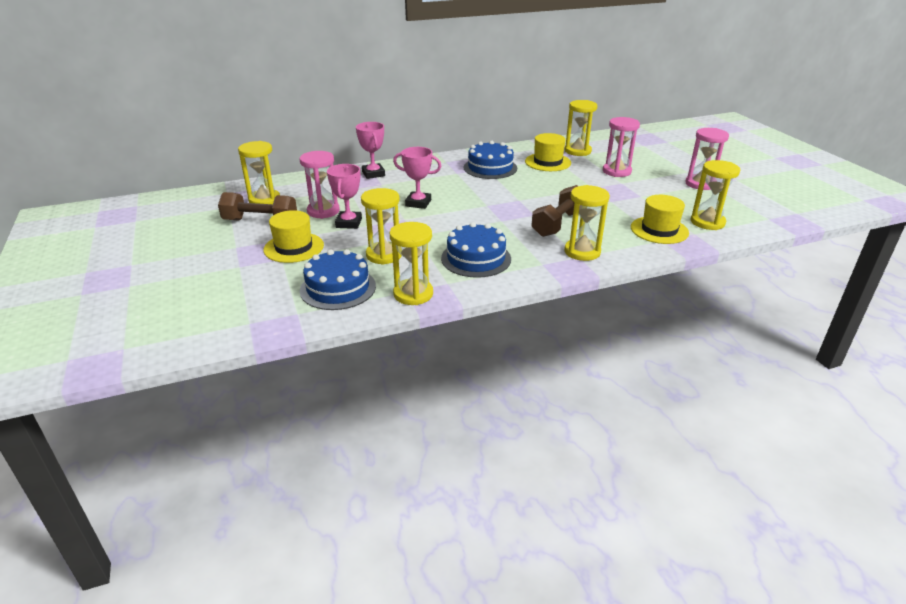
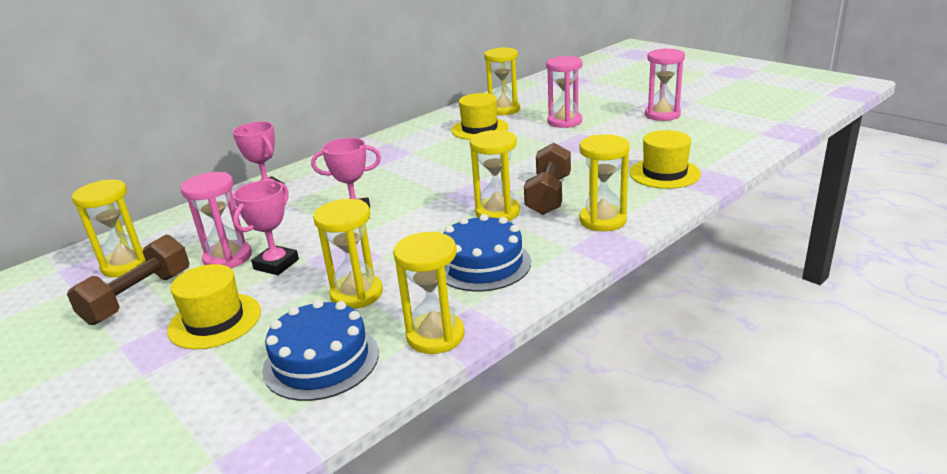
camera: 20 degrees left, 5 degrees down
(260, 221) = (138, 297): brown dumbbell -> brown dumbbell turned 45 degrees counterclockwise
(349, 223) = (276, 264): pink trophy -> pink trophy turned 45 degrees clockwise
(490, 168) = (416, 150): blue cake -> none
(707, 222) = (705, 152): yellow hourglass -> yellow hourglass (497, 212)

